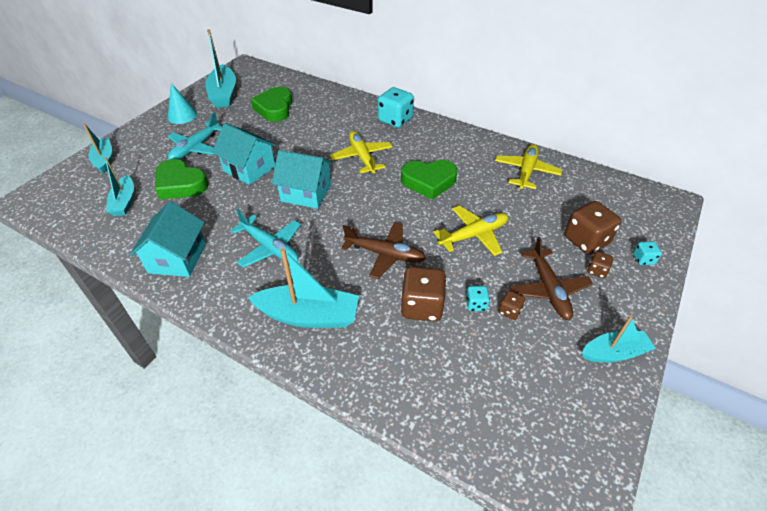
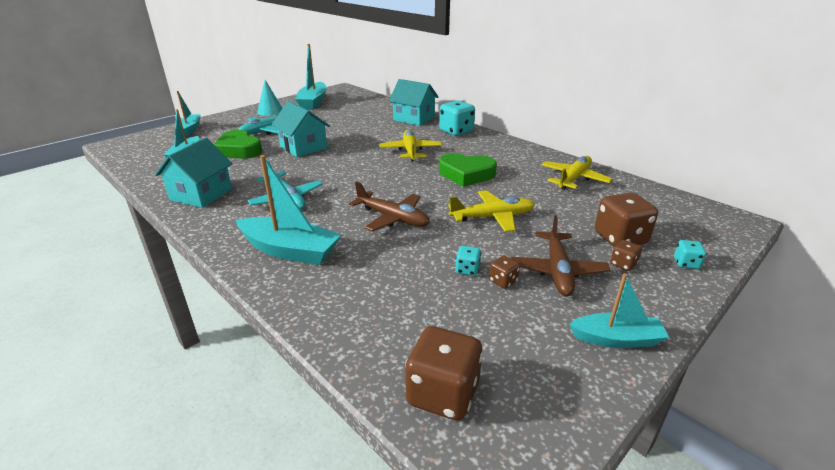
camera: 15 degrees right, 15 degrees down
(275, 108) = (350, 114): green heart -> none
(306, 193) = (343, 168): turquoise house -> turquoise house (414, 119)
(422, 306) = (408, 262): brown dice -> brown dice (443, 394)

